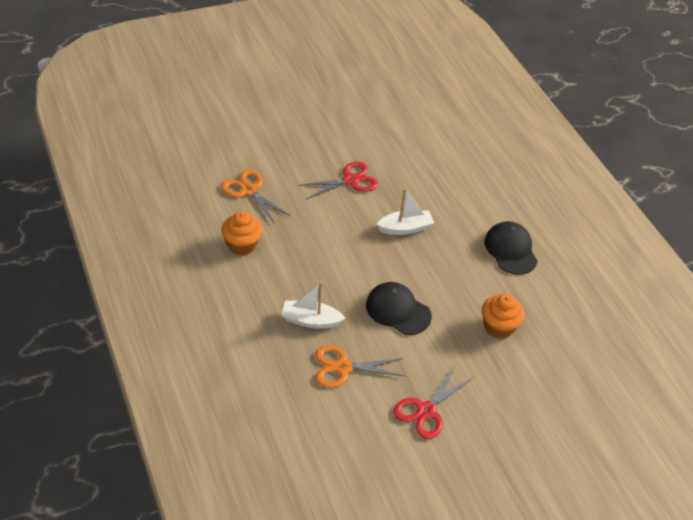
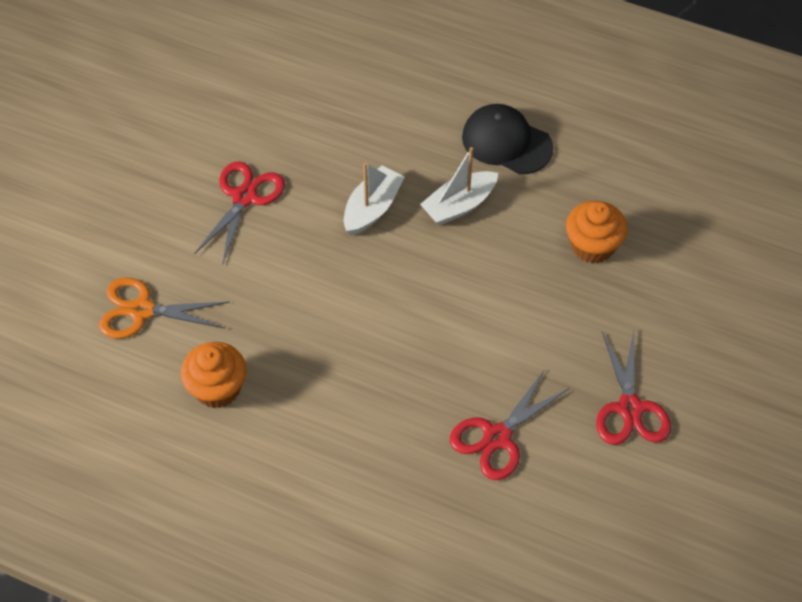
camera: 40 degrees left, 10 degrees up
(310, 320) = (402, 413): white boat -> white boat (459, 205)
(343, 367) = (497, 437): orange scissors -> red scissors
(398, 310) = (476, 317): black cap -> none

